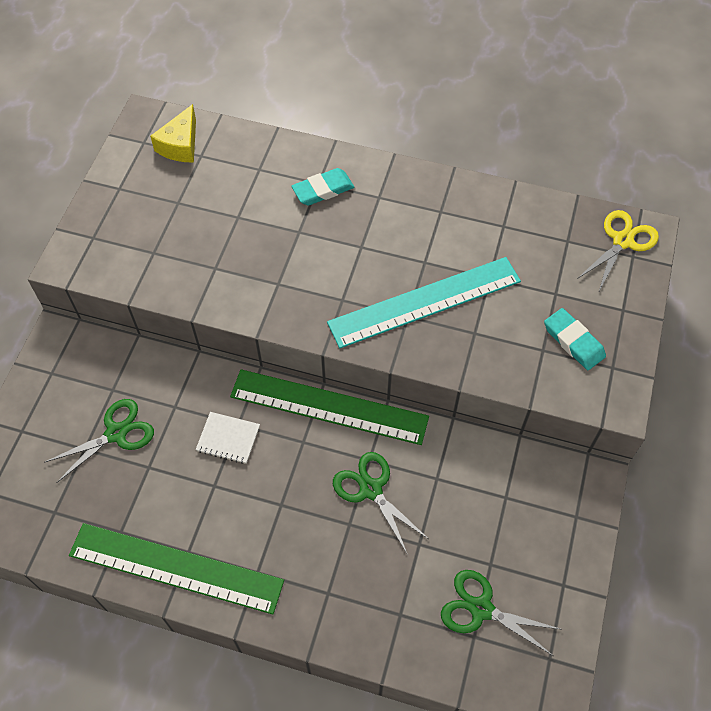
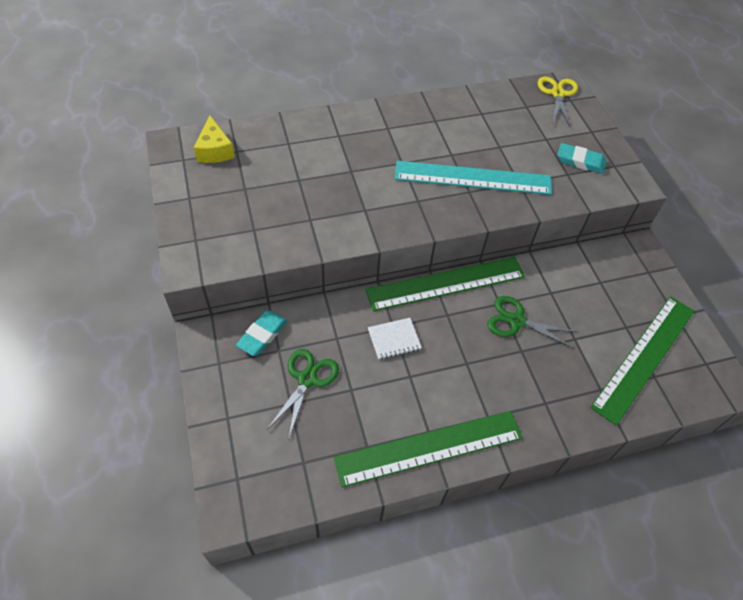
camera: 35 degrees left, 5 degrees down
(323, 190) = (345, 138): turquoise eraser -> turquoise eraser (262, 335)
(425, 302) = (473, 178): turquoise ruler -> turquoise ruler turned 60 degrees clockwise
(481, 609) = (644, 357): green scissors -> green ruler

